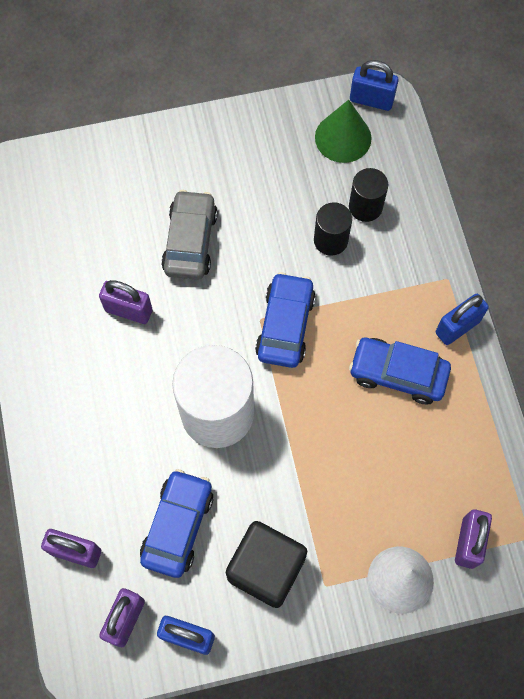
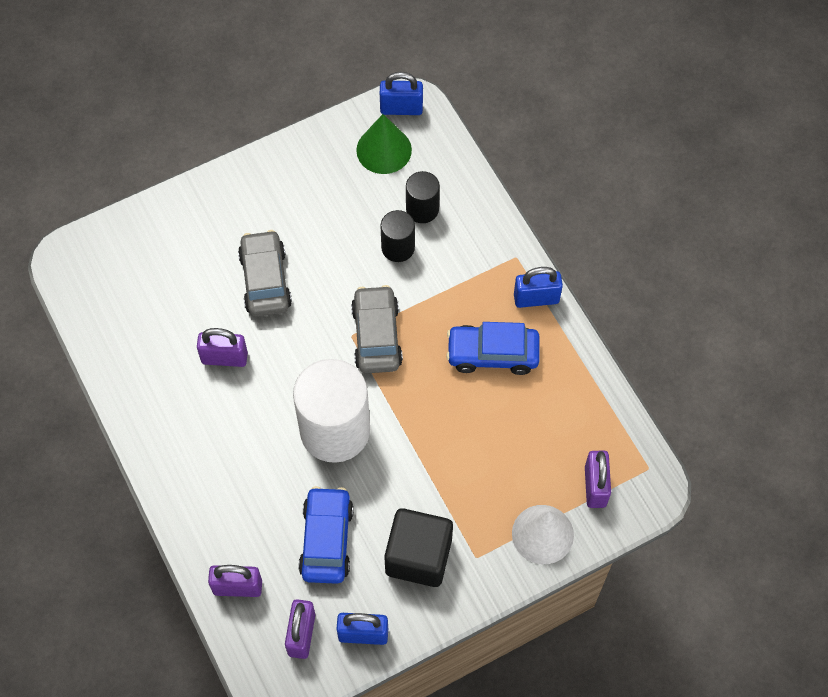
camera: 15 degrees left, 5 degrees down
(285, 325) = (376, 336): blue car -> grey car
(457, 327) = (536, 298): blue padlock -> blue padlock turned 45 degrees clockwise

